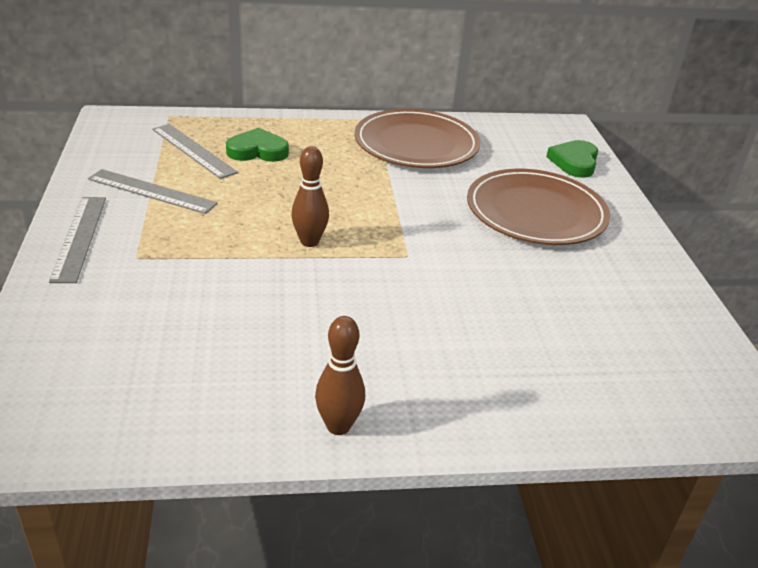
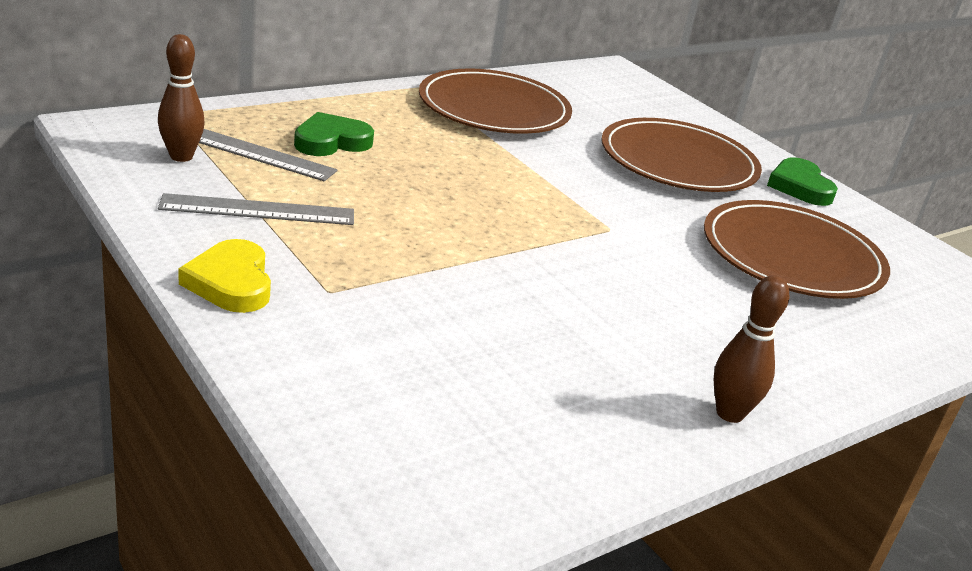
camera: 30 degrees left, 5 degrees down
(79, 237) = (231, 283): grey ruler -> yellow heart
(309, 242) = (500, 234): brown bowling pin -> brown bowling pin (181, 156)
(555, 312) = (792, 256): none -> brown plate
(574, 162) = (660, 106): green heart -> green heart (799, 187)

